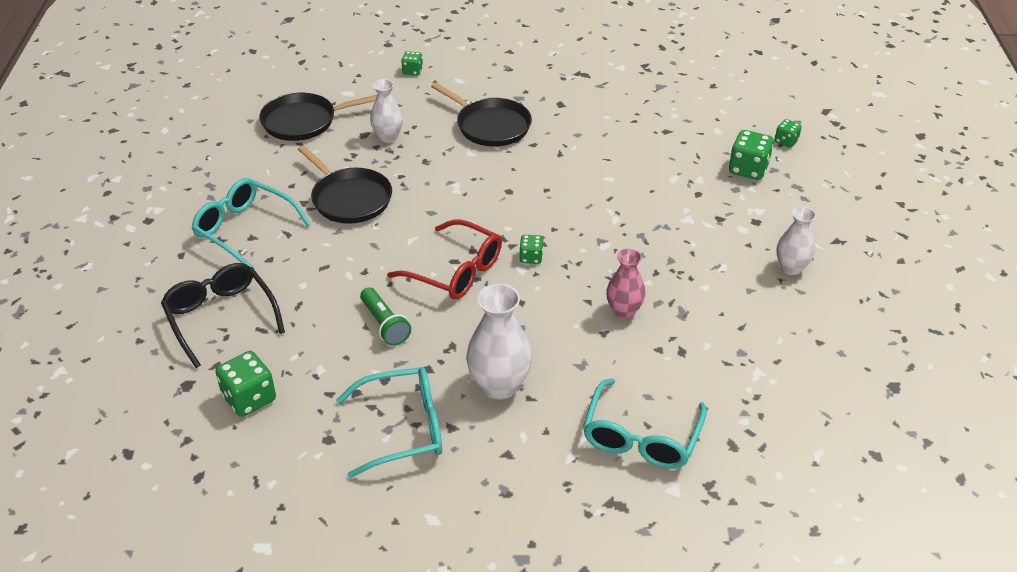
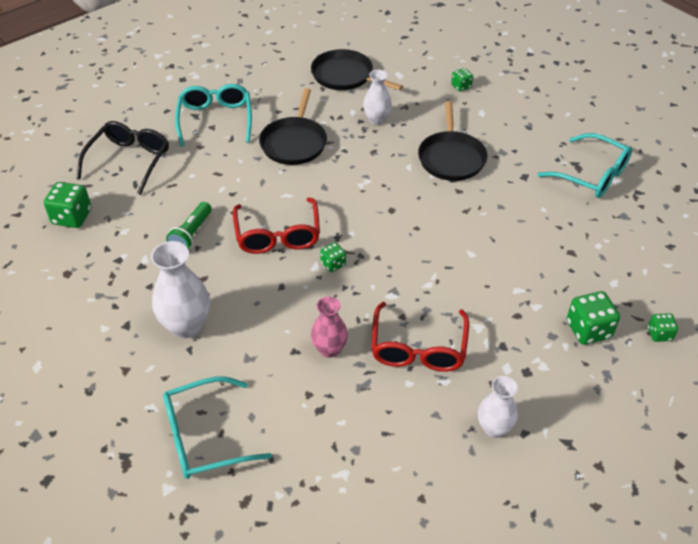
camera: 50 degrees right, 5 degrees up
(403, 428) = (105, 302): turquoise glasses -> turquoise glasses (592, 175)
(675, 262) = (418, 348): none -> red glasses

